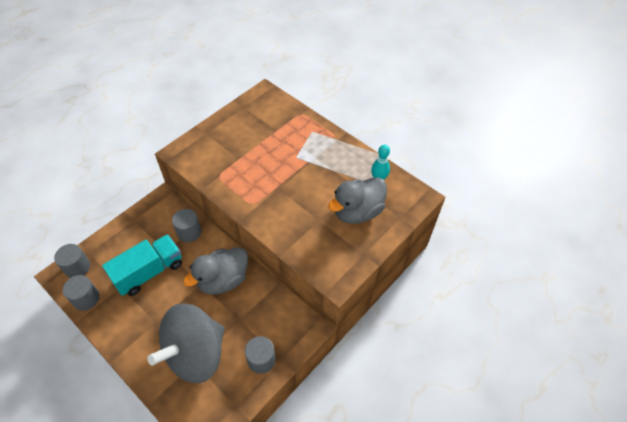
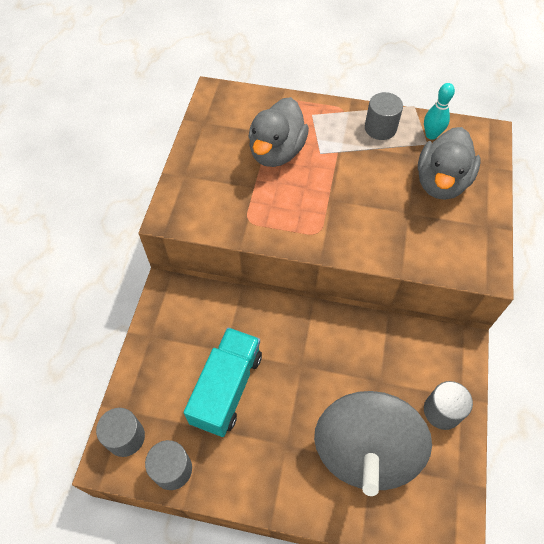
camera: 30 degrees left, 5 degrees up
(189, 232) = (235, 312): grey cylinder -> grey cylinder (380, 128)
(223, 280) = (324, 346): grey duck -> grey duck (276, 152)

